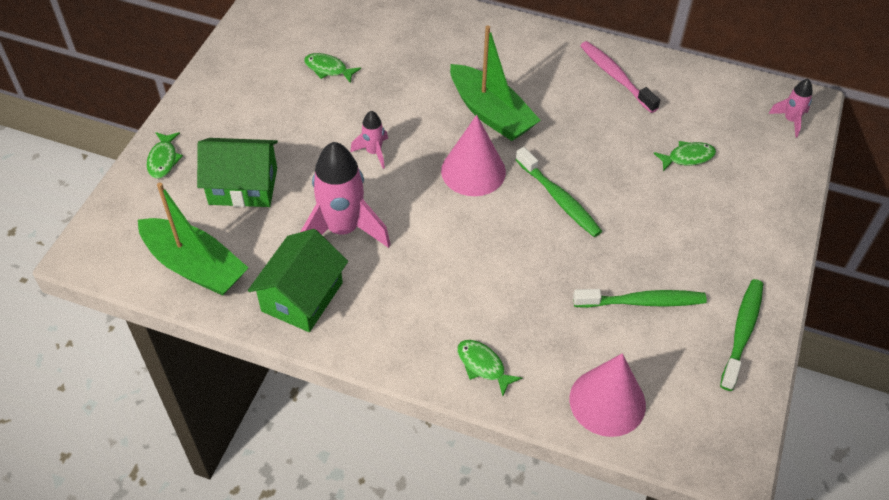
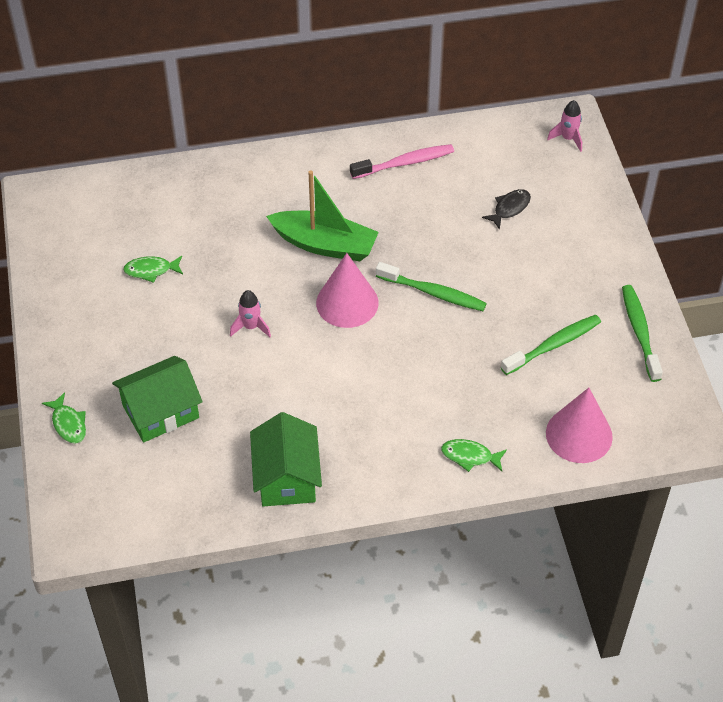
camera: 30 degrees left, 0 degrees up
(195, 266) = (175, 499): green boat -> none
(343, 229) = (277, 405): pink rocket -> none
(615, 76) = (405, 163): pink toothbrush -> pink toothbrush turned 135 degrees clockwise
(687, 157) = (509, 208): green fish -> black fish

